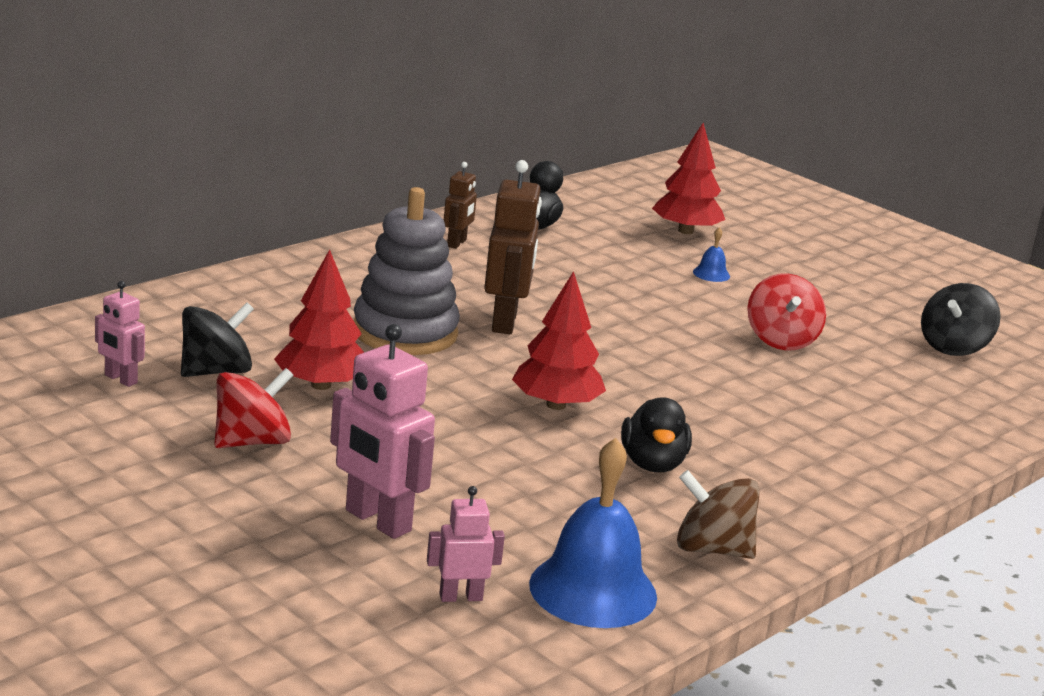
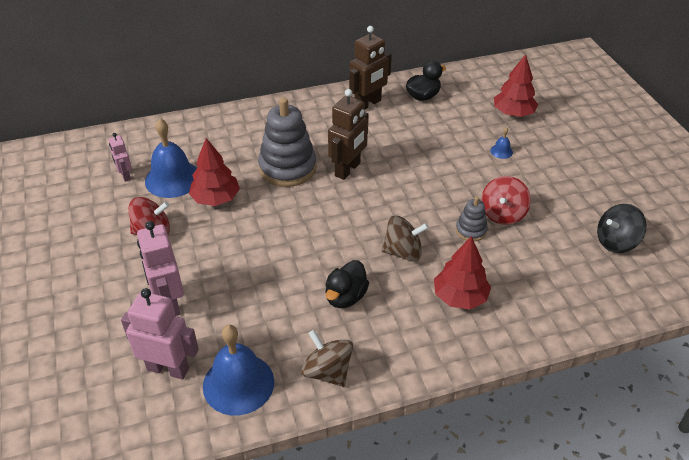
camera: 30 degrees right, 20 degrees up
(215, 371) = (172, 179): black spinning top -> blue bell
(457, 243) = (368, 104): brown robot -> brown robot, size x1.80
(460, 597) = (168, 368): pink robot -> pink robot, size x1.80
(556, 405) = (327, 239): red tree -> red tree (460, 297)
(685, 401) = (403, 252): none -> brown spinning top
(756, 364) = (471, 230): none -> grey stacking toy

